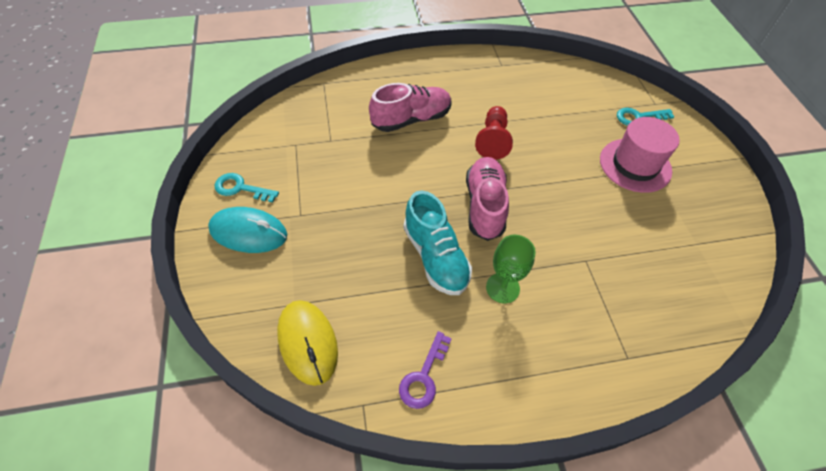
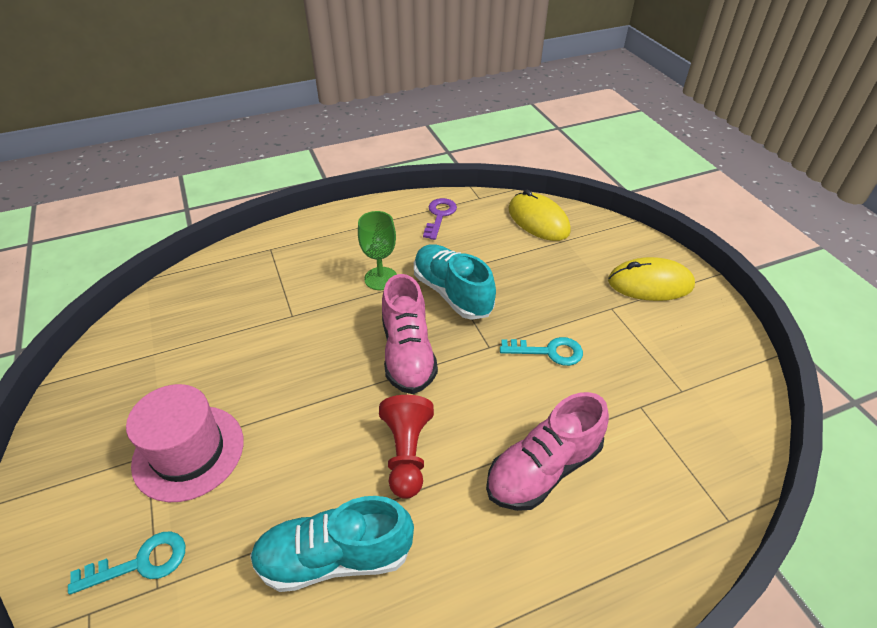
camera: 170 degrees right, 10 degrees down
(241, 188) = (697, 323): turquoise key -> turquoise key (548, 351)
(248, 232) = (650, 283): turquoise mouse -> yellow mouse
(535, 103) = (335, 557): none -> turquoise shoe

